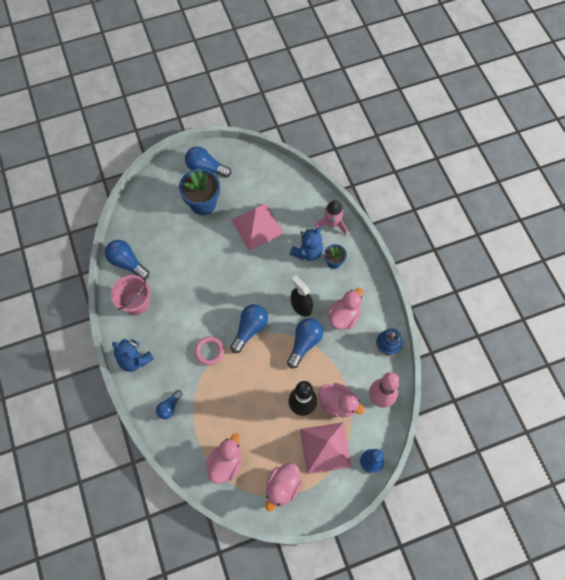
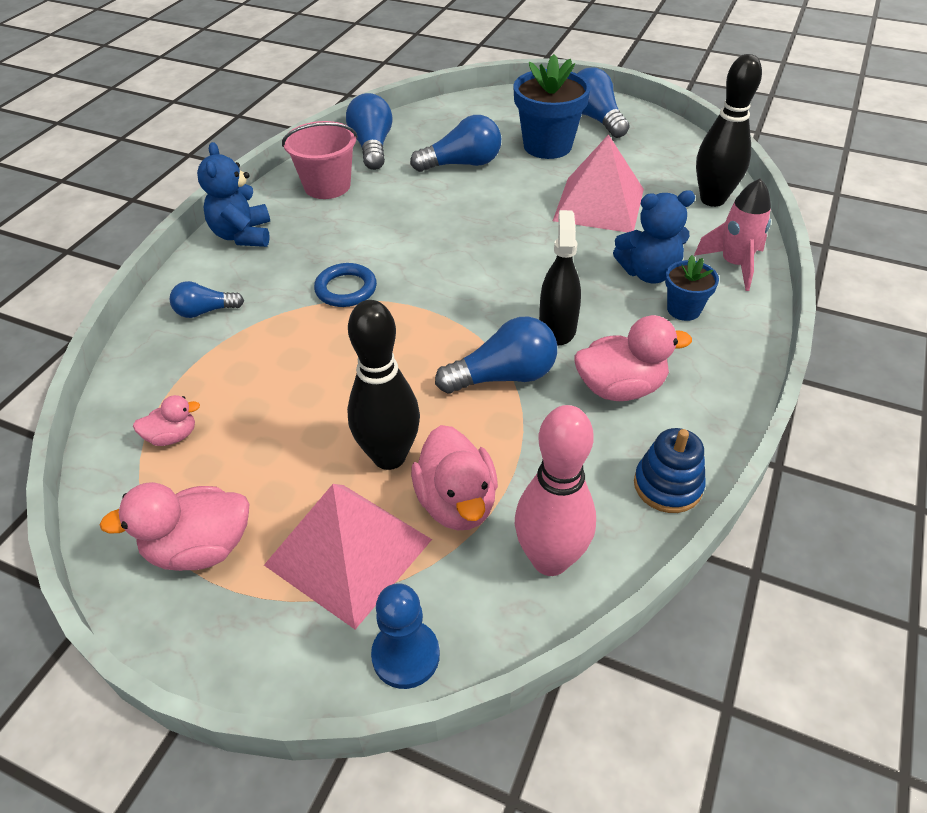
camera: 45 degrees right, 20 degrees down
(209, 351) = (346, 289): pink ring -> blue ring
(226, 463) = (172, 436): pink duck -> pink duck, size x0.56
(250, 329) = (438, 303): blue light bulb -> blue light bulb (462, 164)
(296, 190) = (712, 199): none -> black bowling pin

